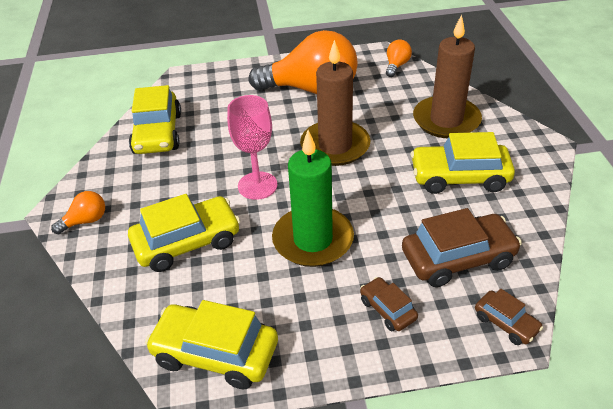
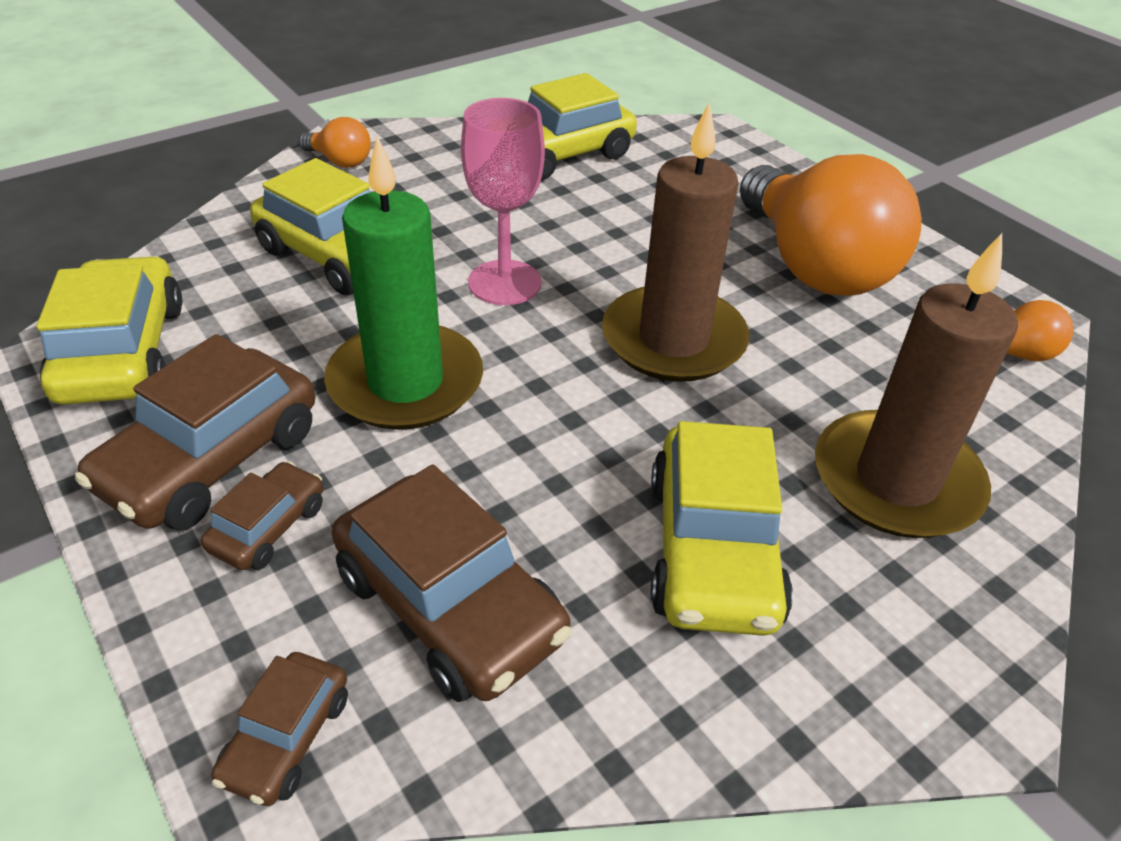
camera: 60 degrees right, 0 degrees up
(330, 324) = (212, 459): none -> brown car
(459, 177) = (713, 549): yellow car -> yellow car turned 150 degrees counterclockwise

